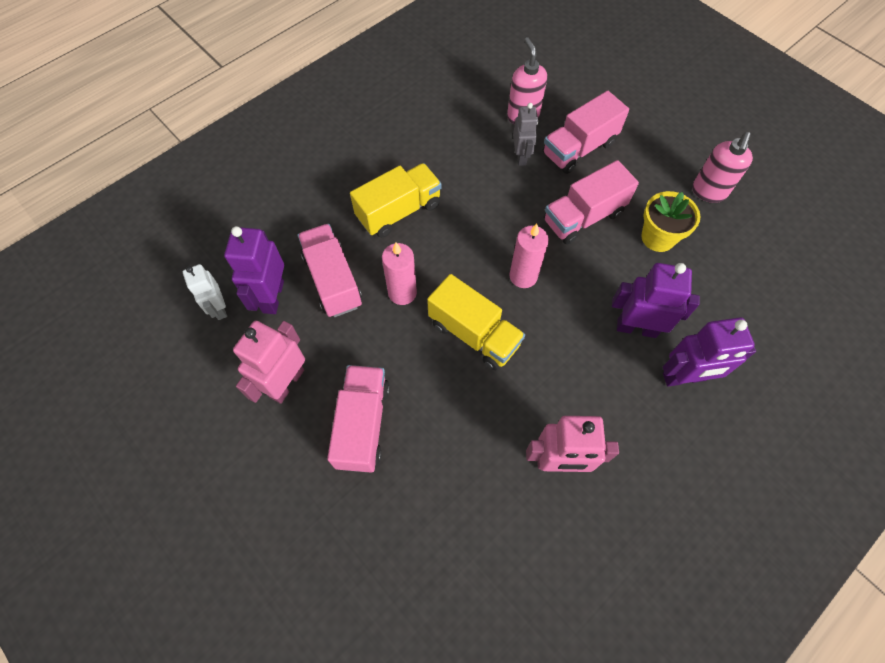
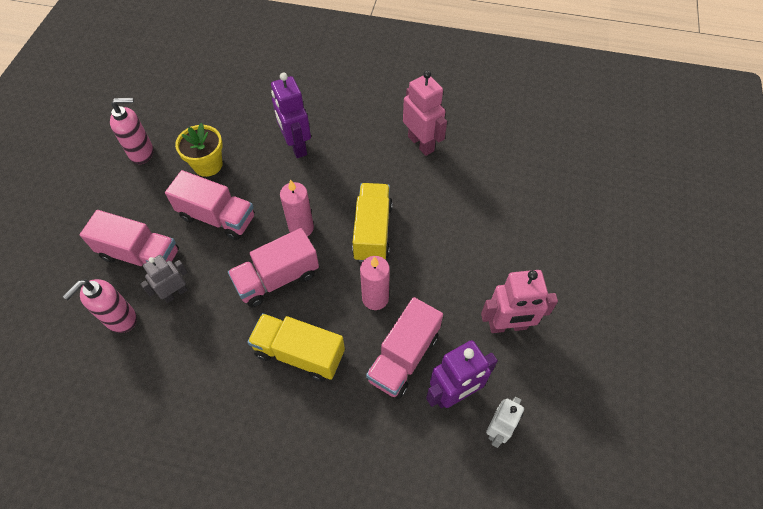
camera: 125 degrees left, 5 degrees down
(363, 424) = (491, 256): pink truck -> pink truck (277, 278)
(684, 377) = (315, 110): purple robot -> none

